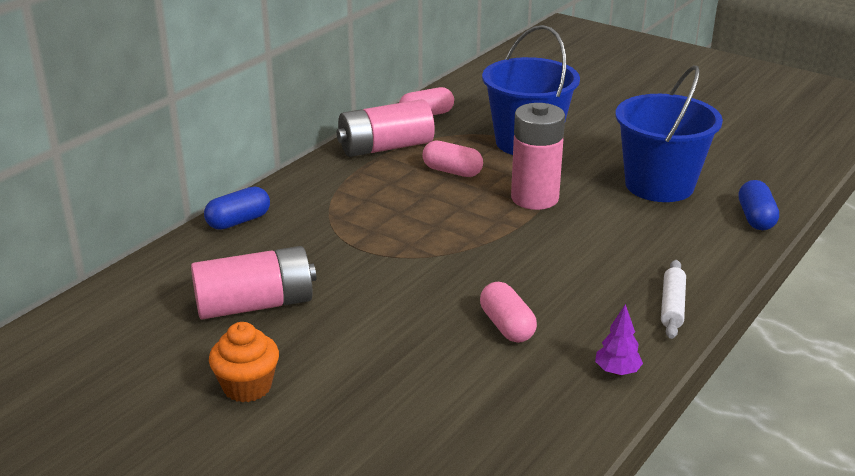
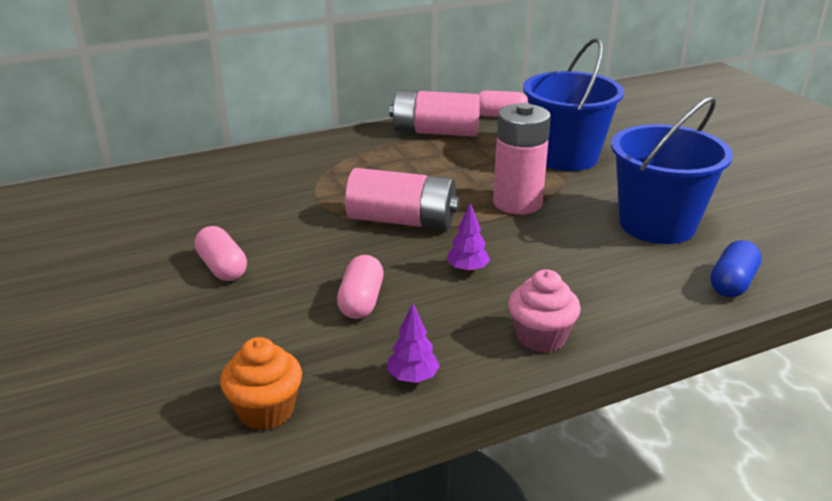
camera: 30 degrees right, 0 degrees up
(239, 221) = (256, 157): blue capsule -> none
(247, 387) = (106, 277): orange cupcake -> orange cupcake (265, 411)
(255, 304) = (190, 219): pink battery -> pink battery (402, 221)
(452, 171) = (469, 163): pink capsule -> pink capsule (222, 268)
(560, 270) = (467, 269): none -> purple tree
(672, 306) = (540, 337): white rolling pin -> pink cupcake

